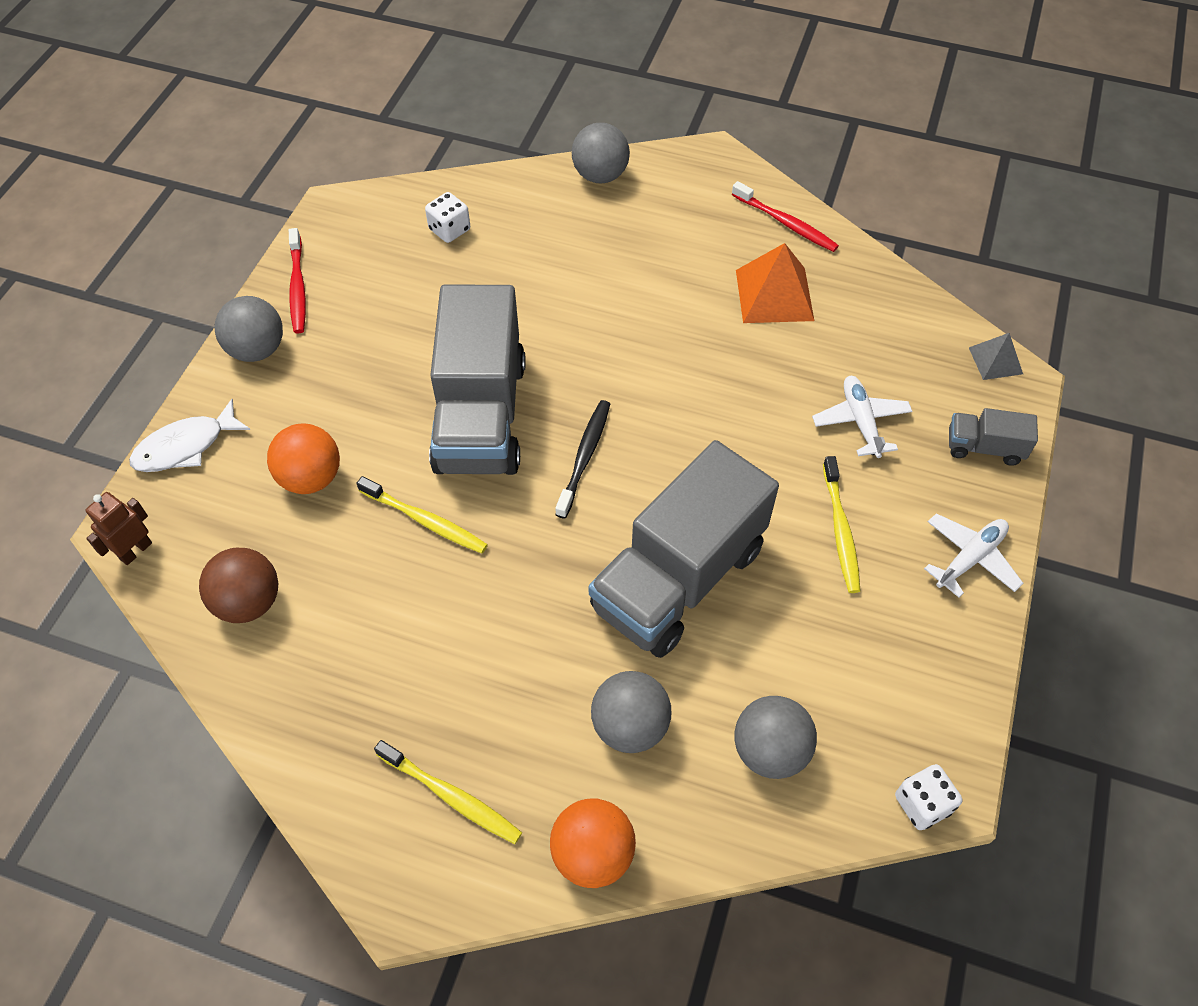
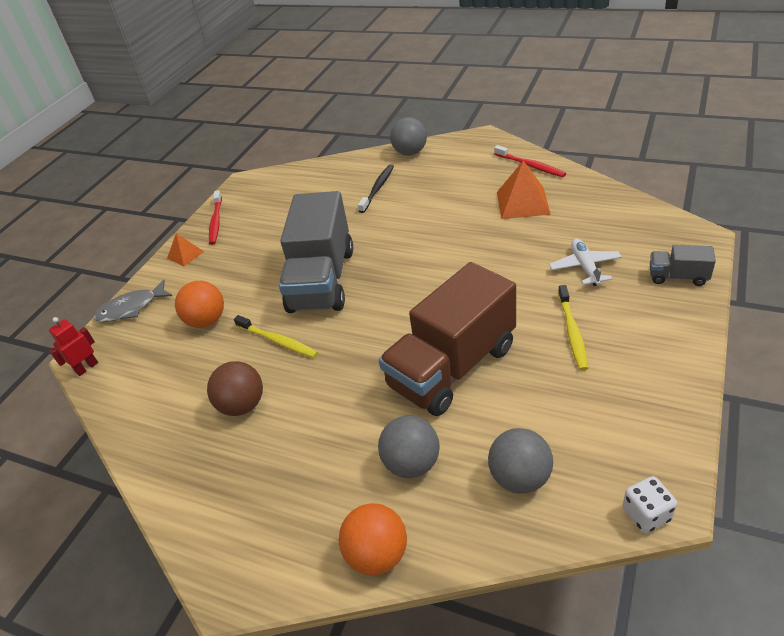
camera: 10 degrees right, 15 degrees down
(135, 551) = (87, 367): brown robot -> red robot
(185, 446) = (131, 308): white fish -> grey fish
(249, 602) = (153, 394): brown ball -> brown ball (242, 405)
(257, 349) = (185, 255): grey ball -> orange pyramid
(449, 230) = (313, 186): white dice -> none
(452, 797) = (274, 515): yellow toothbrush -> none
(585, 456) = (390, 299): black toothbrush -> black toothbrush (378, 188)
(678, 578) = (452, 367): grey truck -> brown truck
(970, 558) = (673, 344): white plane -> none
(995, 360) = (682, 227): grey pyramid -> none

